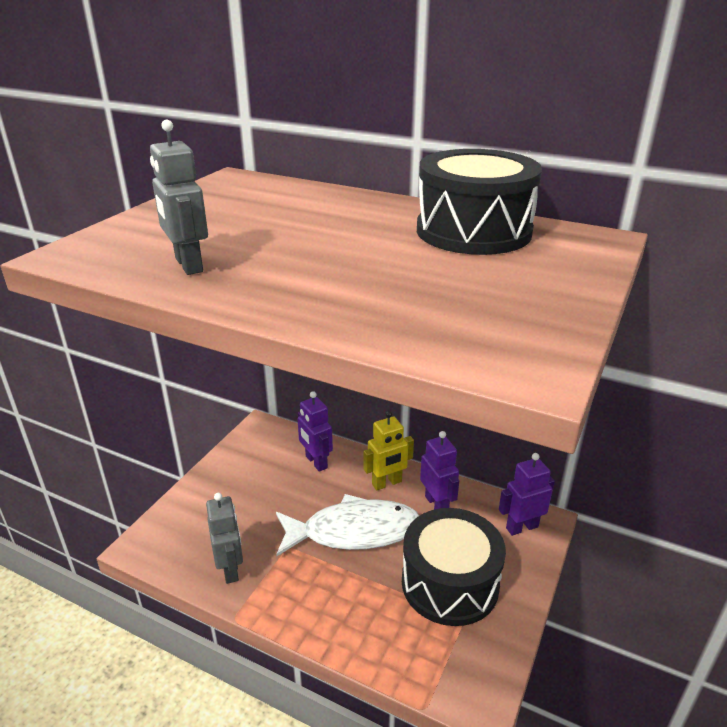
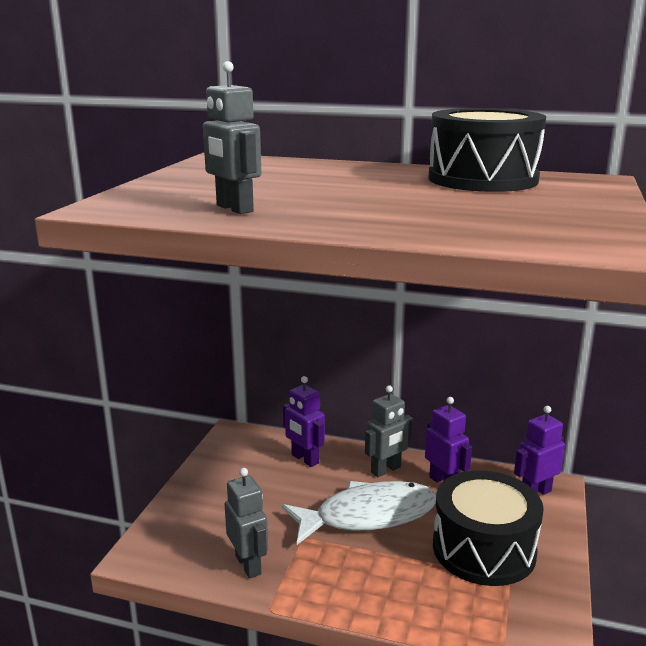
camera: 10 degrees left, 10 degrees down
(387, 483) = (386, 470): yellow robot -> grey robot

